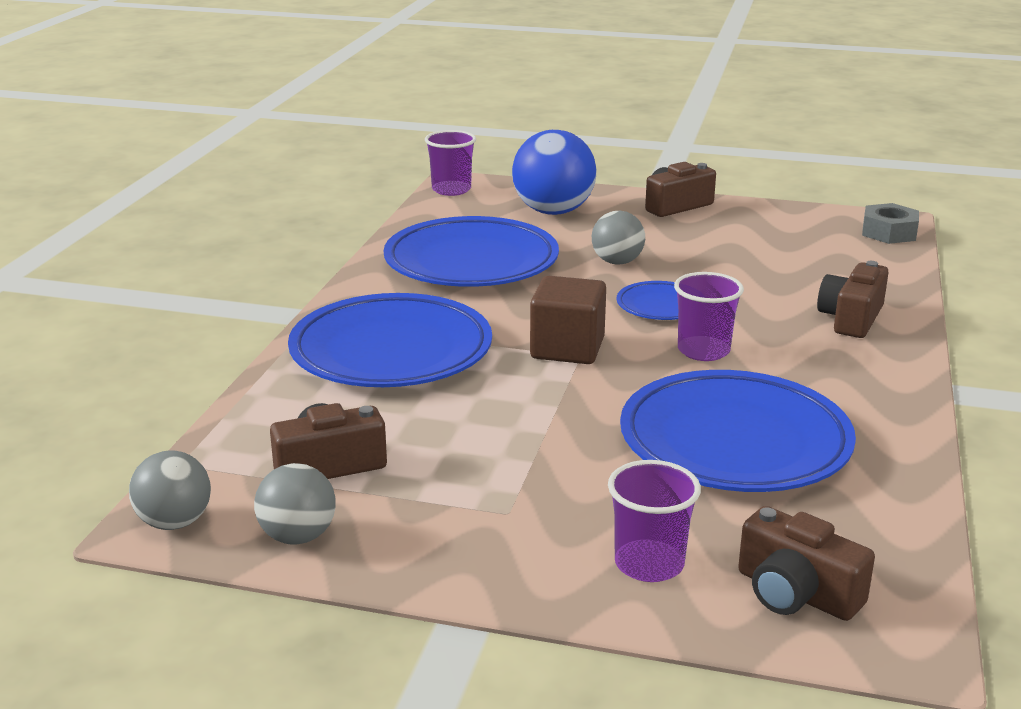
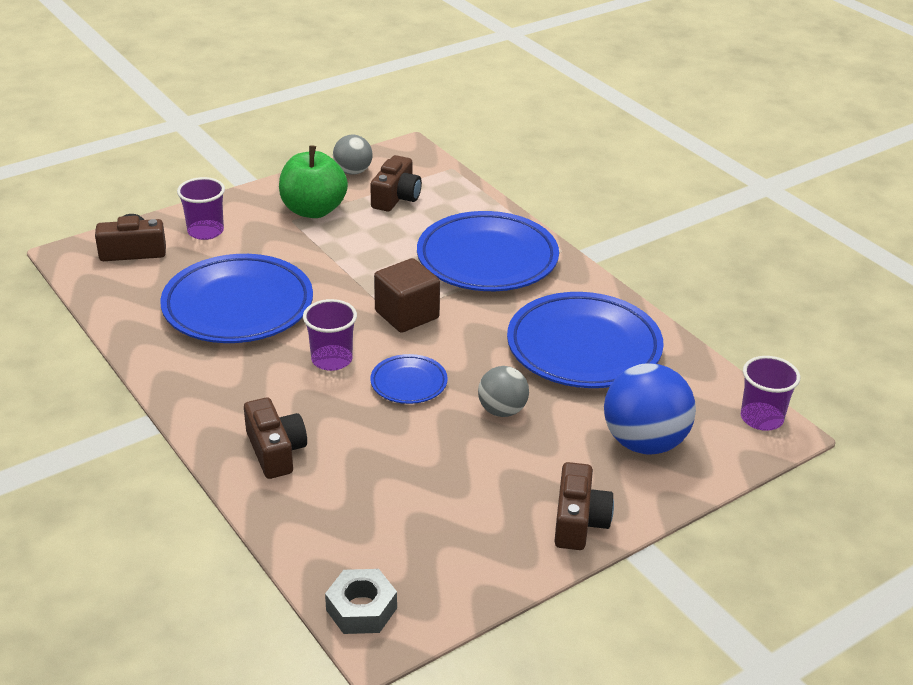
camera: 130 degrees right, 10 degrees up
(175, 522) = (405, 153): grey ball -> none
(456, 509) = (313, 210): none -> green apple

